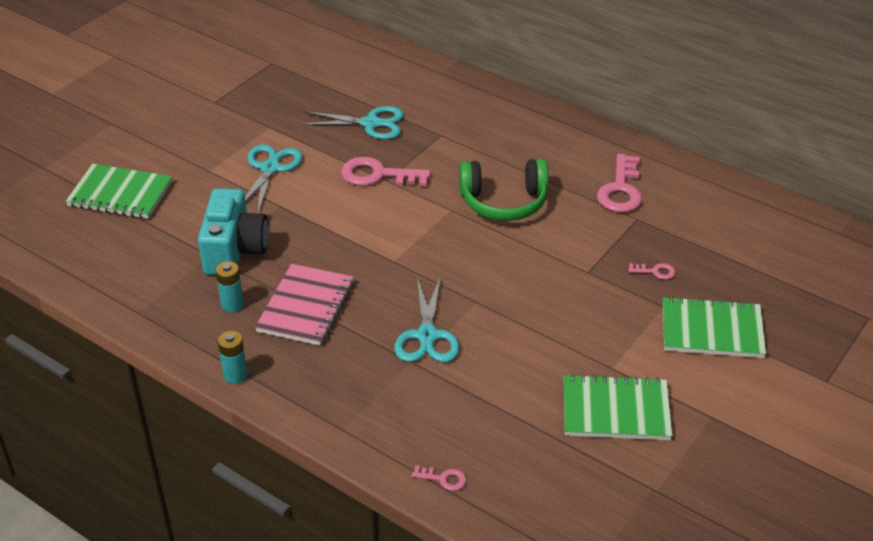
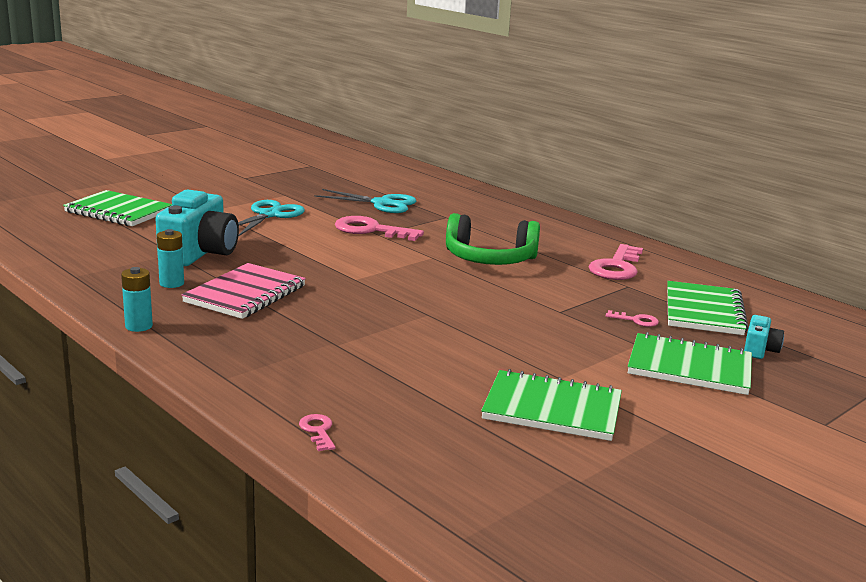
camera: 10 degrees right, 20 degrees down
(427, 336) = (361, 328): turquoise scissors -> none
(443, 479) = (318, 431): pink key -> pink key turned 135 degrees counterclockwise
(710, 245) = (704, 311): none -> green notebook
(764, 293) = (759, 350): none -> turquoise camera

